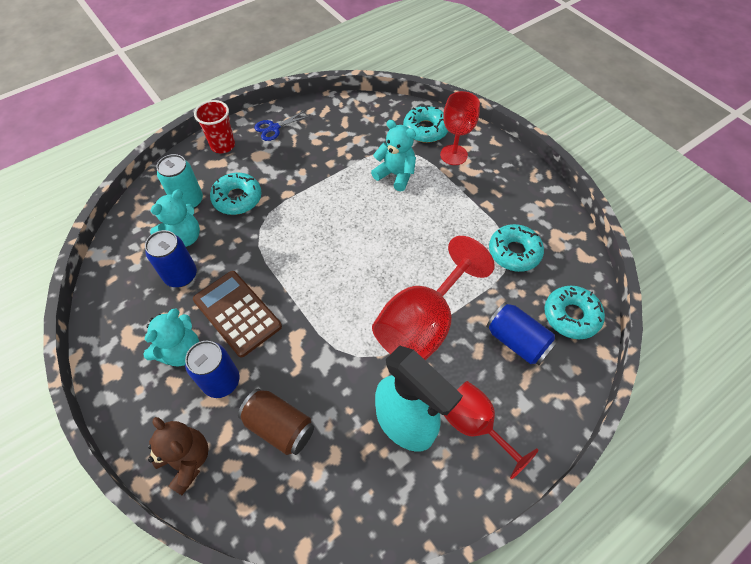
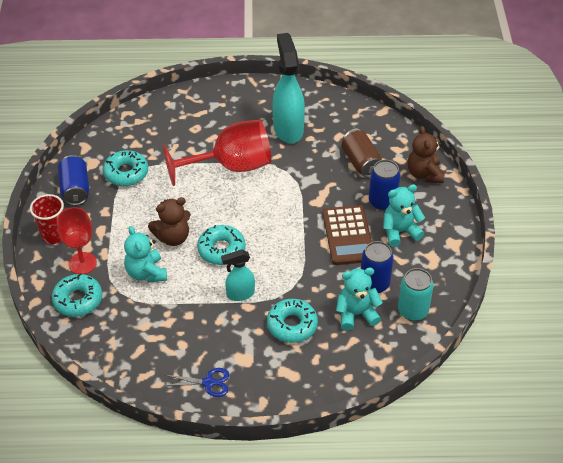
camera: 145 degrees left, 10 degrees down
(188, 201) = (335, 346): turquoise can -> turquoise can (413, 311)
(223, 145) = (270, 390): red cup -> red cup (54, 235)
(302, 199) = (240, 294): none -> turquoise spray bottle
(404, 215) = (173, 237): none -> brown teddy bear
(474, 425) = (251, 110): red goblet -> none
(517, 341) = (184, 130): blue can -> blue can (75, 189)
(571, 316) = (137, 124): turquoise donut -> turquoise donut (221, 249)

